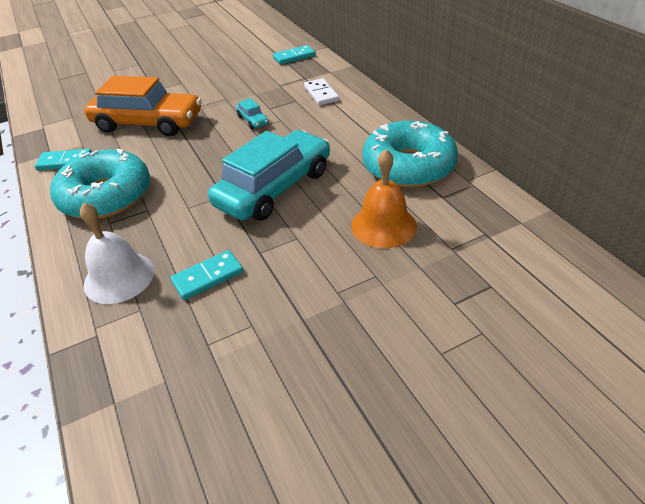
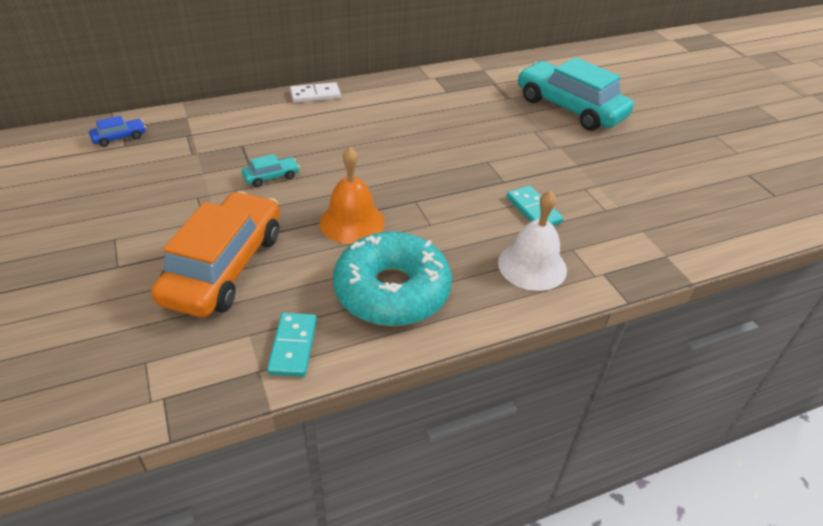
camera: 90 degrees left, 0 degrees up
(274, 188) = (412, 169): turquoise car -> turquoise car (570, 108)
(294, 57) = (119, 137): turquoise domino -> blue car
(321, 94) = (239, 127): white domino -> white domino (315, 95)
(383, 225) = (478, 120): orange bell -> orange bell (352, 222)
(408, 166) = (401, 98): turquoise donut -> none

